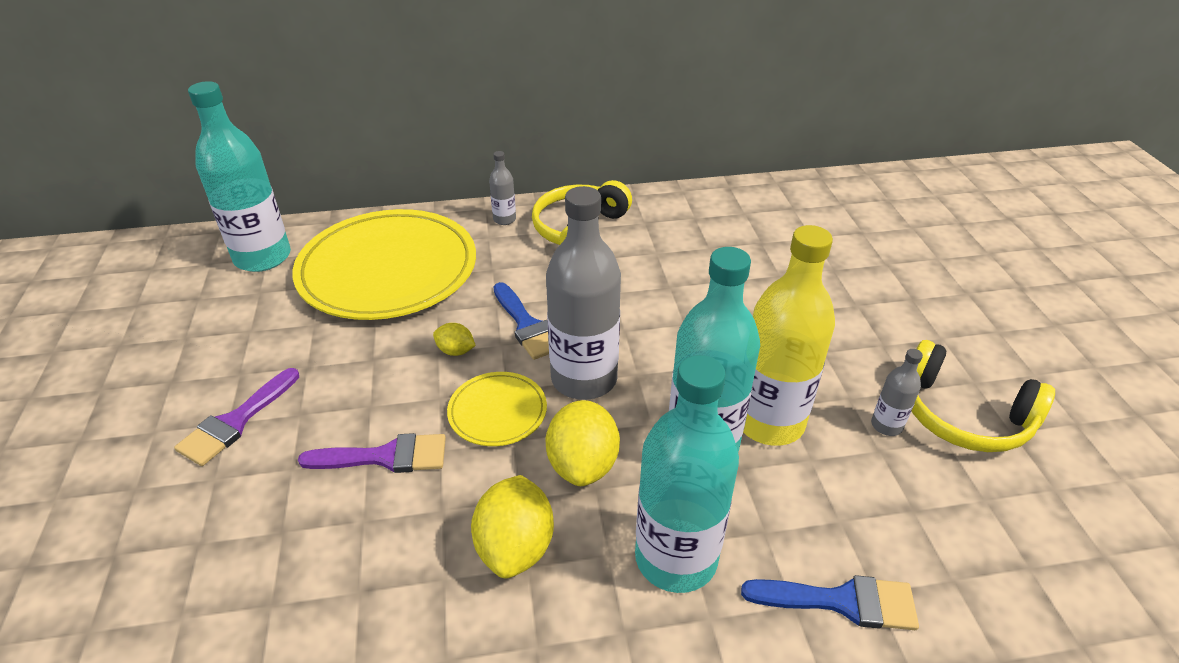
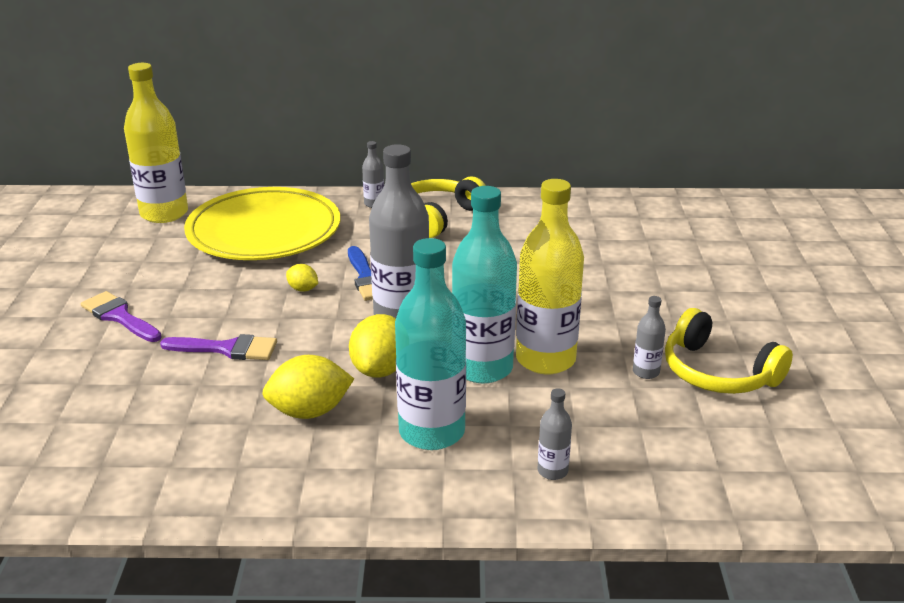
camera: 10 degrees right, 10 degrees down
(236, 422) = (119, 316): purple brush -> purple brush turned 90 degrees clockwise
(262, 257) = (164, 214): turquoise bottle -> yellow bottle
(497, 412) = (324, 331): yellow plate -> none
(515, 547) = (309, 411): yellow lemon -> yellow lemon turned 60 degrees clockwise
(842, 601) = (552, 471): blue brush -> grey bottle

